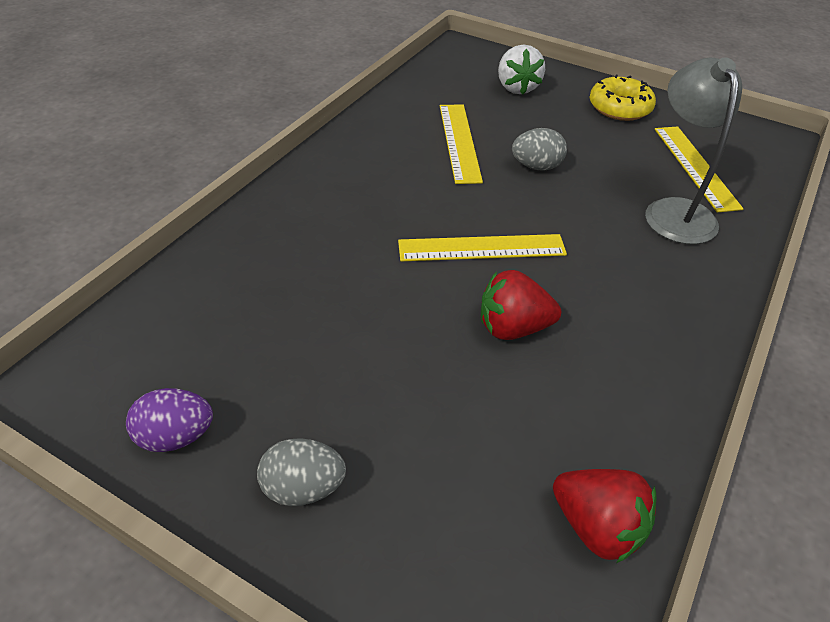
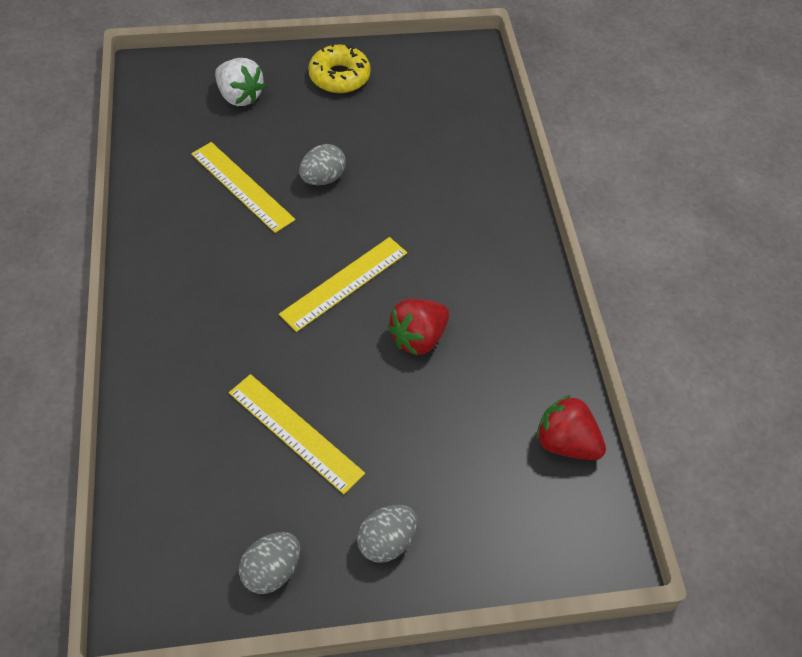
camera: 40 degrees left, 10 degrees up
(176, 437) = (271, 571): purple egg -> grey egg
(597, 527) = (565, 443): red strawberry -> red strawberry turned 150 degrees counterclockwise
(675, 211) = (450, 166): grey lamp -> none
(695, 167) = (436, 113): yellow ruler -> yellow ruler (295, 432)

